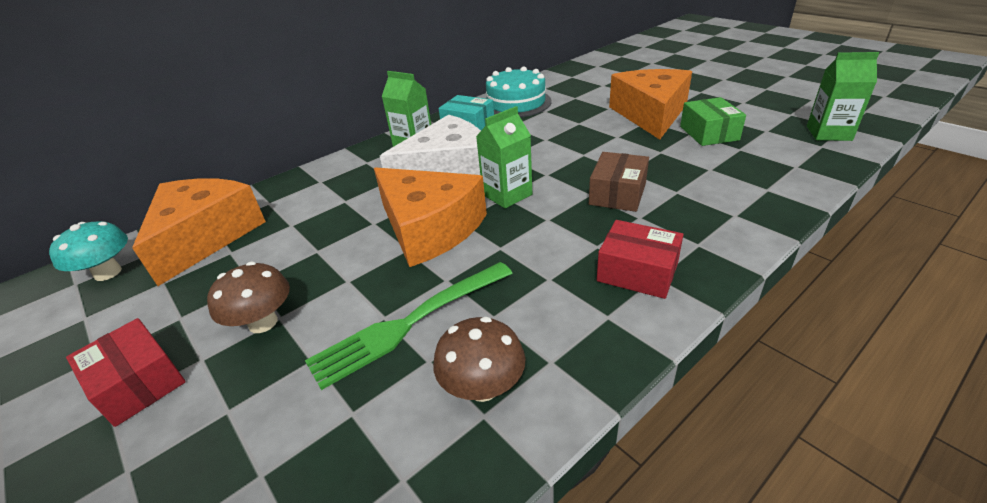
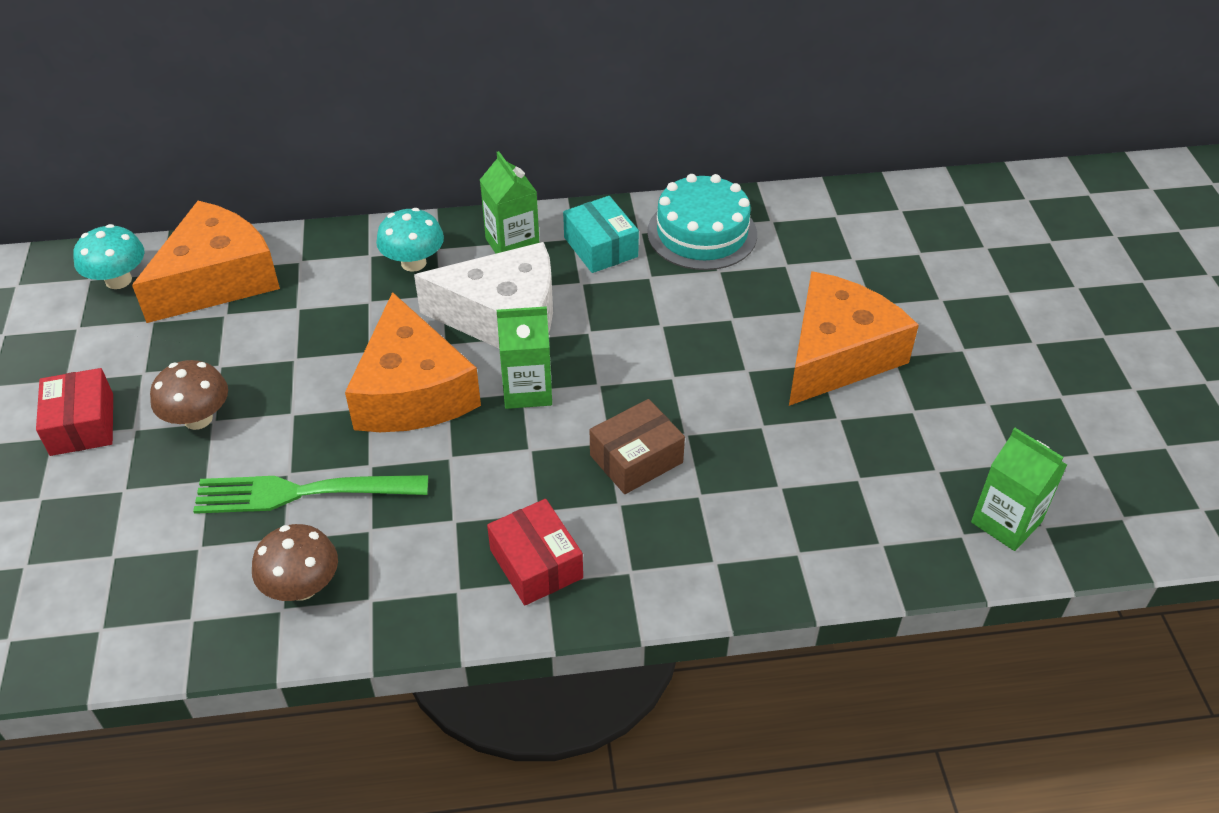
camera: 30 degrees right, 10 degrees up
(356, 173) = (413, 263): none -> turquoise mushroom
(709, 133) = (860, 431): green box -> none

